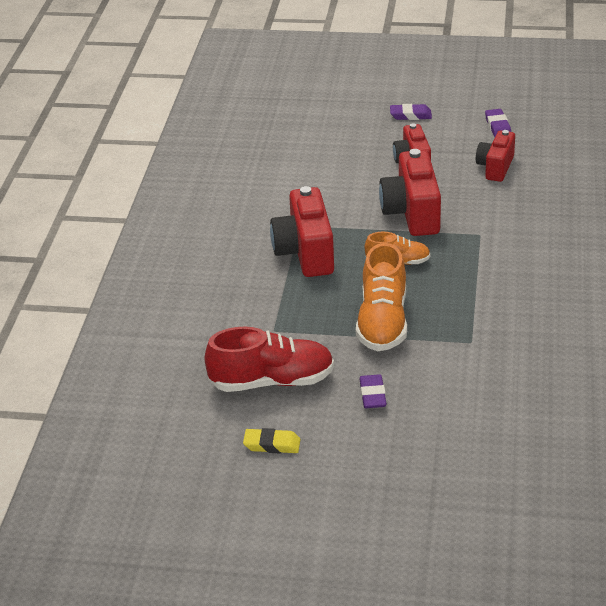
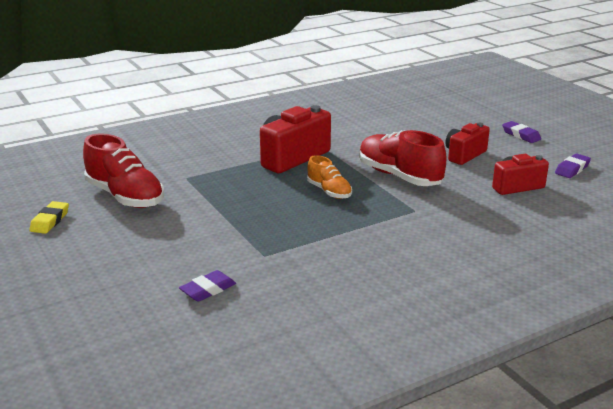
camera: 50 degrees right, 10 degrees down
(272, 445) = (50, 221): yellow eraser -> yellow eraser turned 45 degrees clockwise
(372, 395) = (147, 238): purple eraser -> purple eraser (208, 290)
(382, 322) = (244, 211): orange shoe -> none
(412, 213) = (399, 176): red camera -> red shoe

